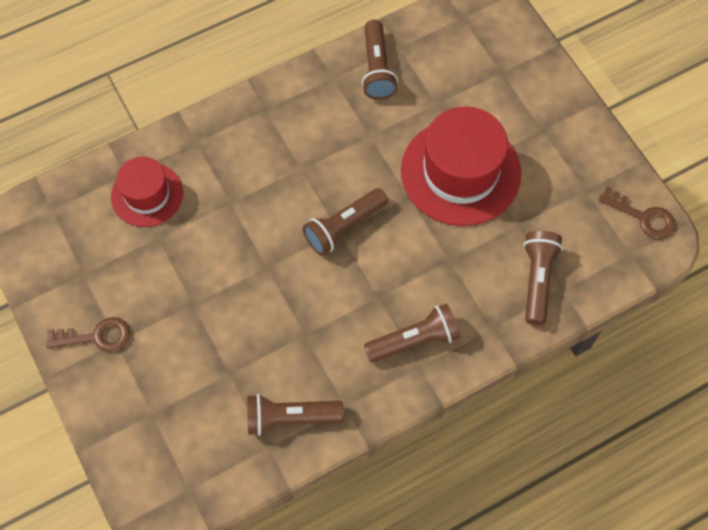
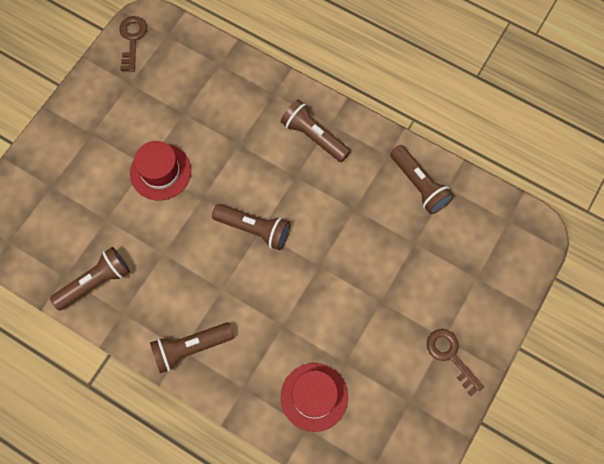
camera: 120 degrees left, 5 degrees up
(460, 172) = (160, 172): red hat -> red hat, size x0.59
(537, 280) = (221, 82): brown flashlight -> brown flashlight (191, 348)

